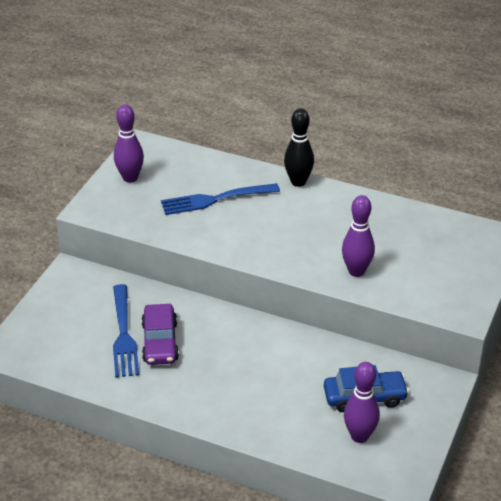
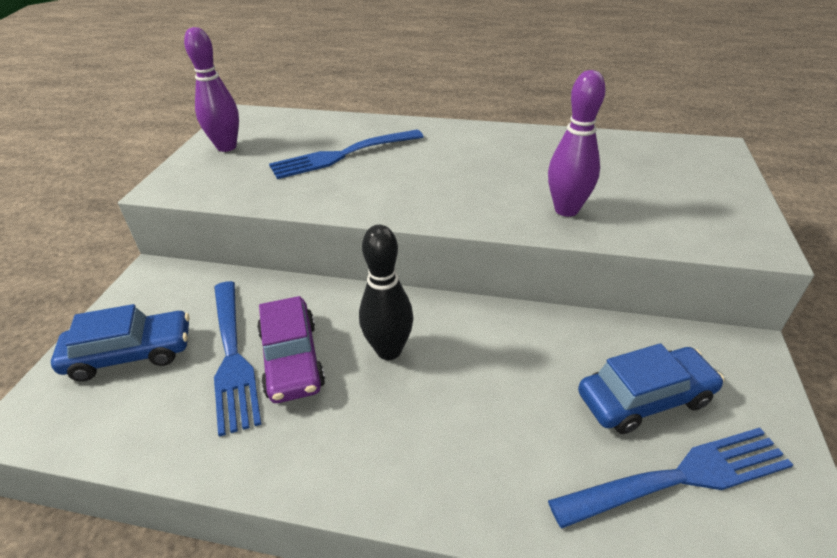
camera: 10 degrees left, 0 degrees up
(61, 323) = (130, 354): none -> blue car
(298, 182) = (441, 127): black bowling pin -> black bowling pin (389, 350)
(359, 436) = (678, 478): purple bowling pin -> blue fork

